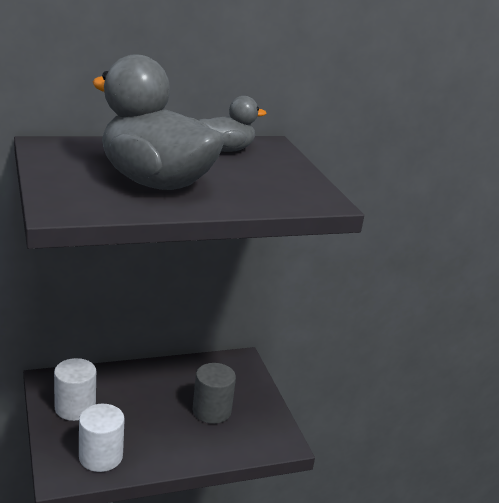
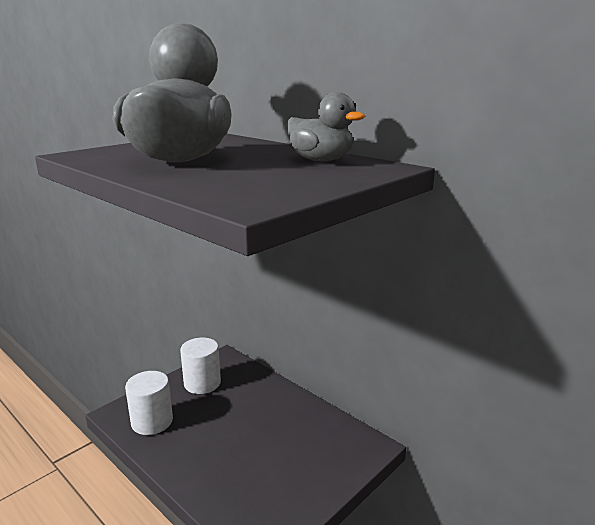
camera: 65 degrees right, 5 degrees down
(211, 411) = (266, 459): grey cylinder -> none

